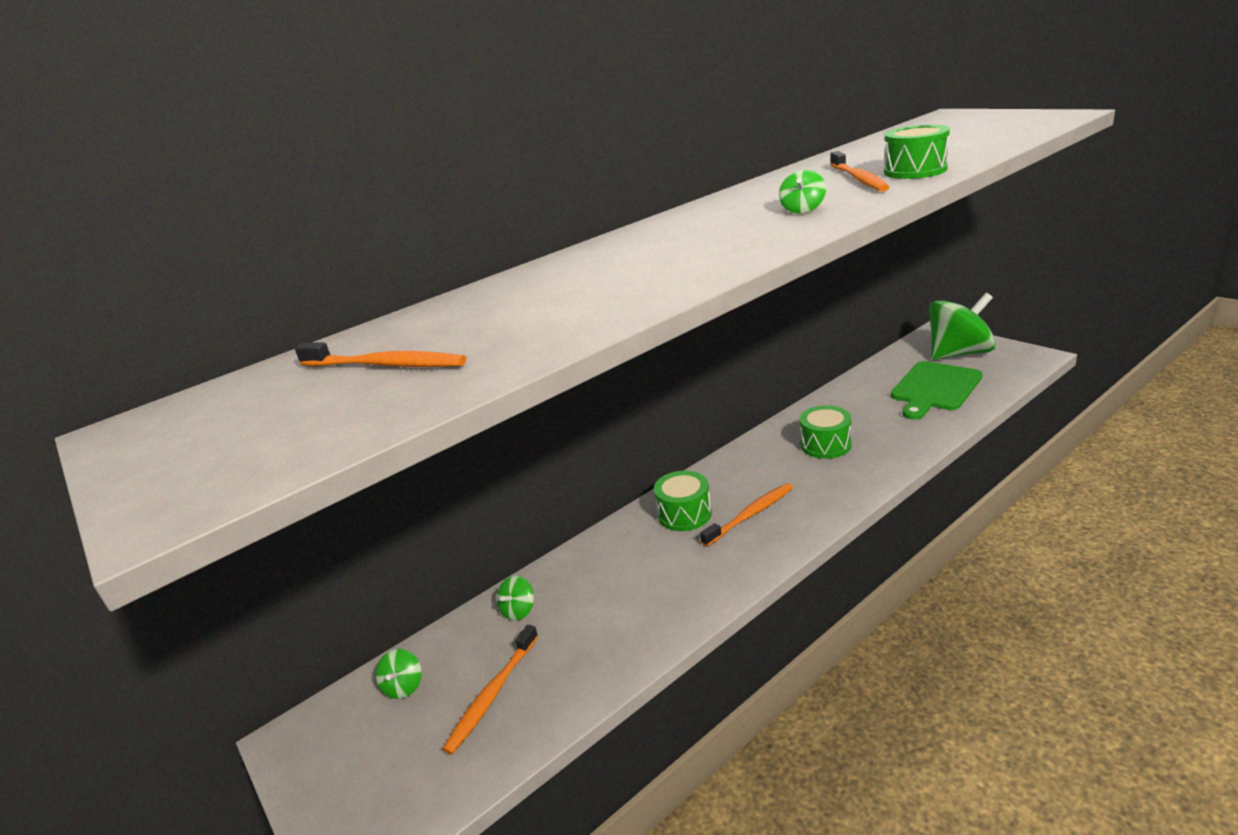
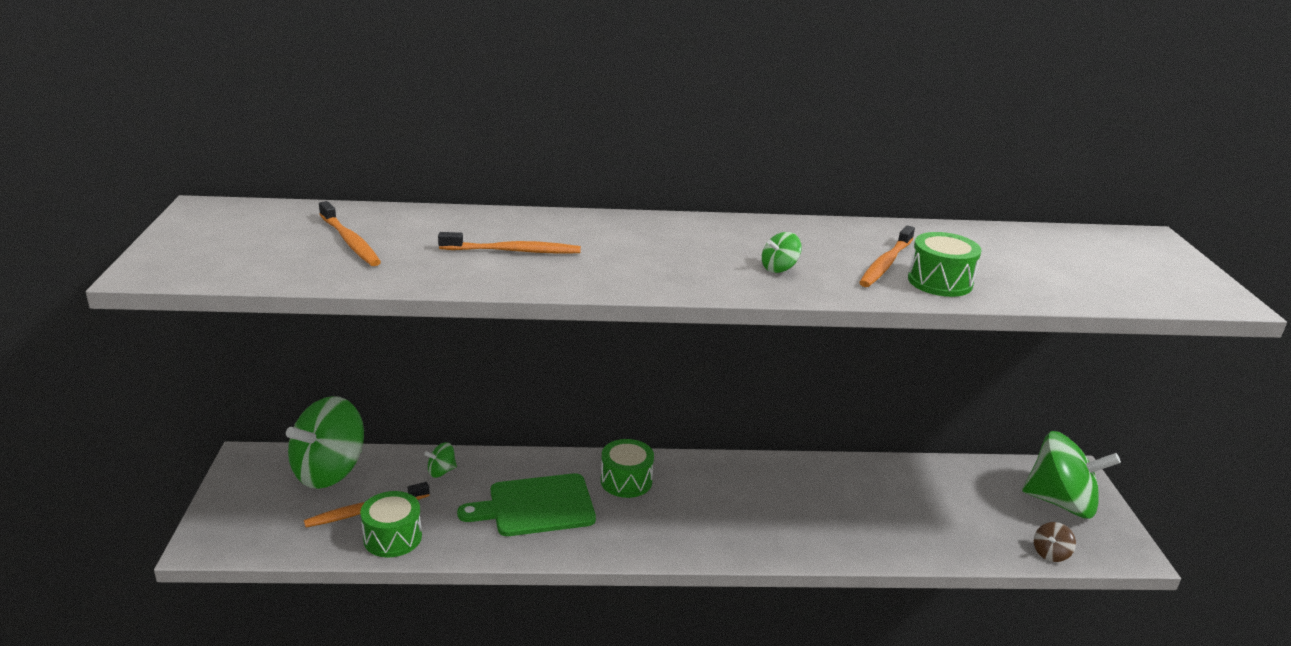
camera: 30 degrees right, 0 degrees up
(404, 686) = (329, 471): green spinning top -> green spinning top, size x2.46
(751, 514) = (669, 513): orange toothbrush -> orange toothbrush (514, 251)
(825, 445) = (807, 501): green drum -> green drum (392, 537)
(934, 388) = (979, 517): green cutting board -> green cutting board (536, 506)
(1002, 383) = (1050, 553): none -> brown spinning top

